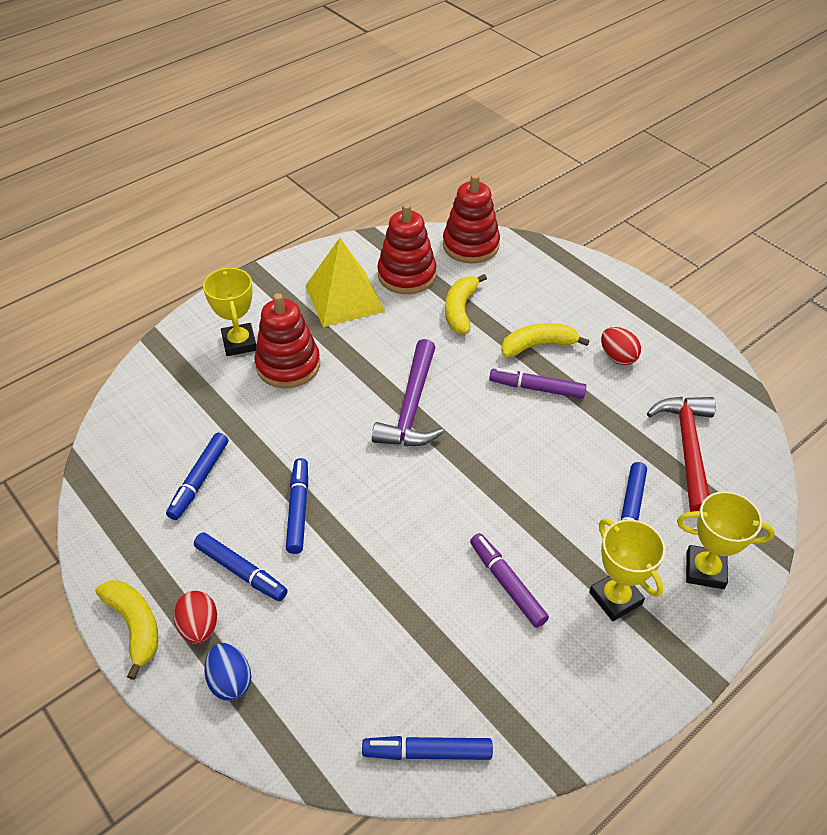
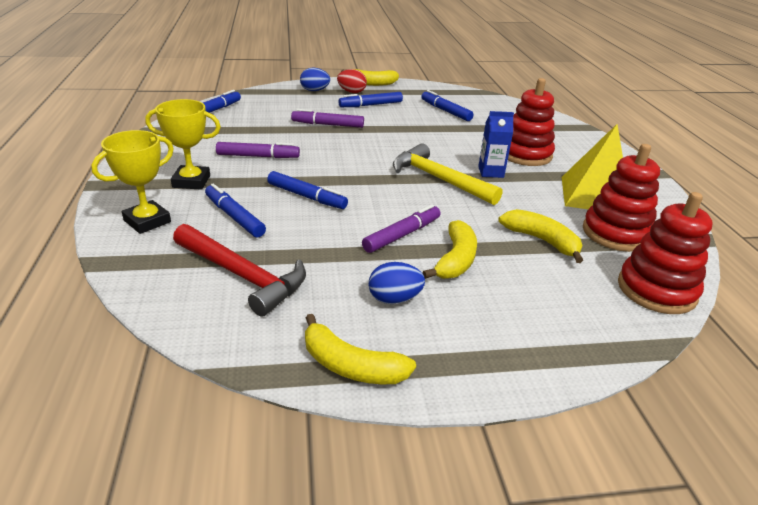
camera: 120 degrees right, 15 degrees down
(239, 343) = (563, 147): yellow trophy -> none
(298, 509) = (393, 125): blue marker -> blue marker (307, 196)
(355, 576) = (328, 125): none -> purple marker
(358, 376) = (490, 172): none -> blue carton
(412, 407) = (439, 179): purple hammer -> yellow hammer
(617, 357) = (394, 299): red egg -> blue egg
(694, 348) = (351, 366): none -> yellow banana

